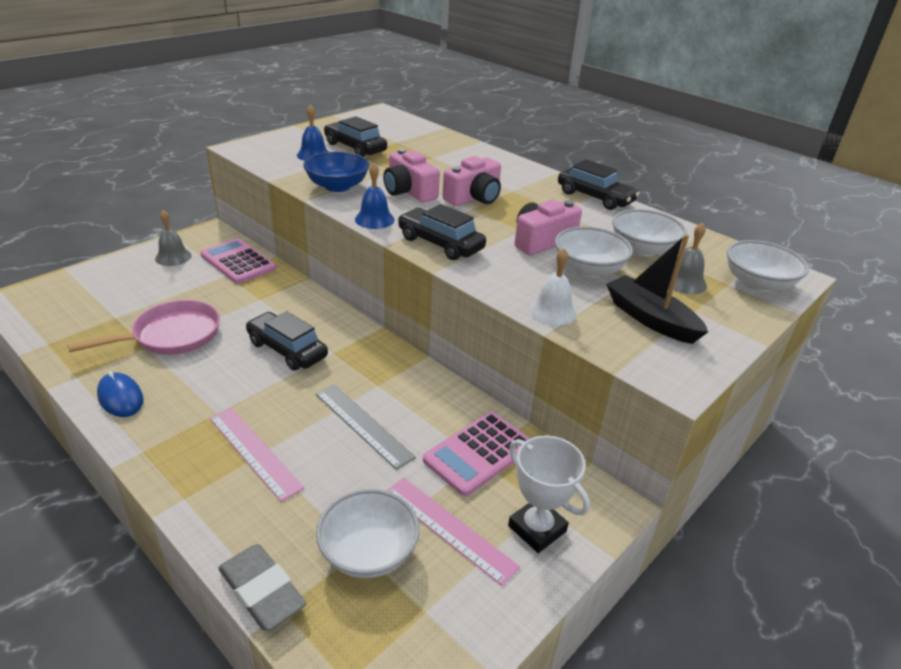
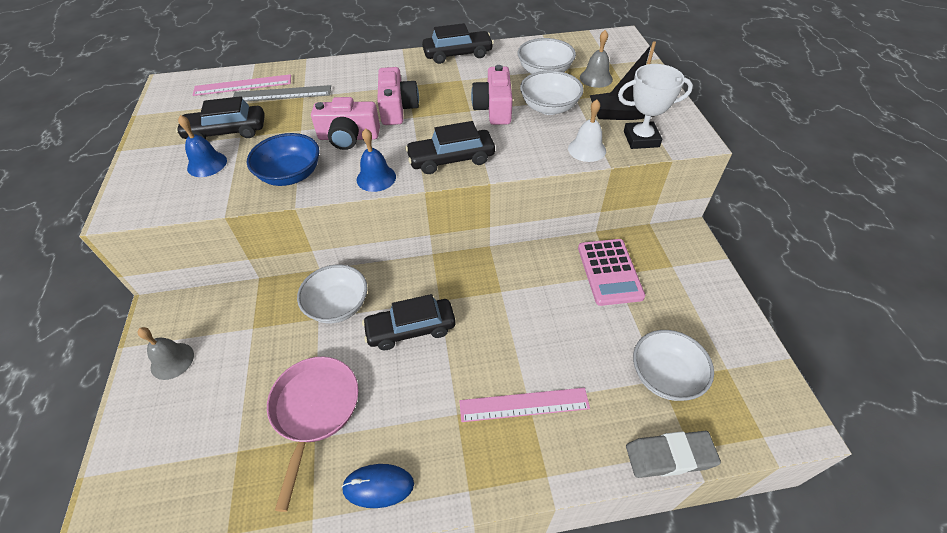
camera: 50 degrees left, 15 degrees up
(238, 262) = (239, 310): pink calculator -> none
(363, 425) = (539, 321): grey ruler -> grey ruler (282, 94)
(449, 528) = (667, 322): pink ruler -> pink ruler (243, 85)
(537, 528) = (689, 279): white trophy -> white trophy (641, 139)
(758, 283) = (619, 53): white bowl -> white bowl (338, 306)

